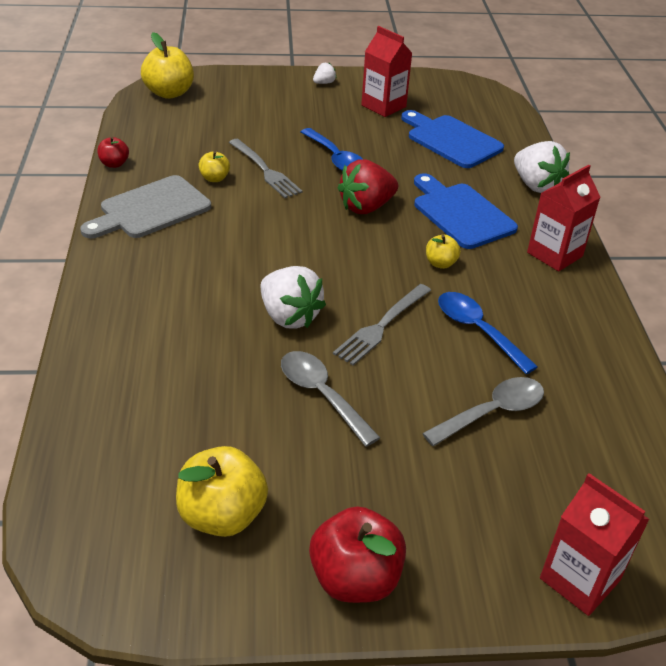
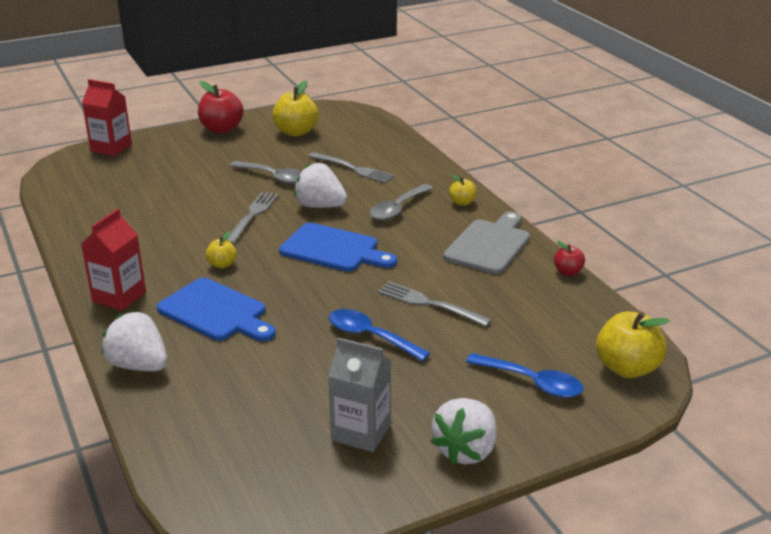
camera: 160 degrees right, 10 degrees down
(196, 377) = (353, 169): none -> grey fork
(214, 178) = (467, 283): yellow apple -> yellow apple (462, 202)
(324, 83) = (466, 450): white strawberry -> white strawberry, size x2.09
(366, 207) = (309, 294): red strawberry -> none
(383, 106) = (361, 432): red carton -> grey carton
(451, 140) = (251, 401): blue cutting board -> blue cutting board (333, 249)
(477, 330) = (181, 228): blue spoon -> blue spoon (532, 382)
(492, 412) = (163, 192): grey spoon -> grey spoon (398, 209)

